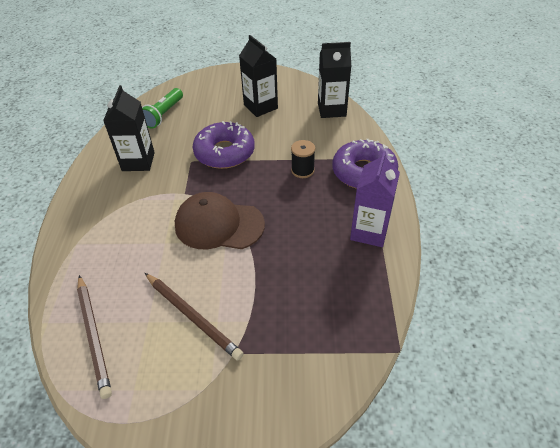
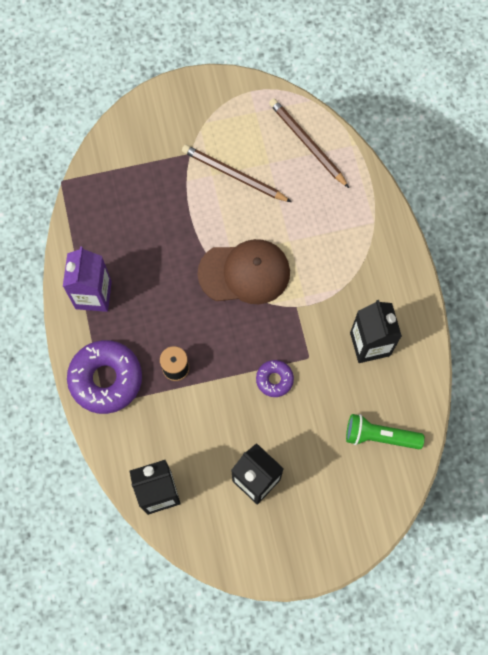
camera: 165 degrees right, 25 degrees up
(163, 115) = (380, 436): green flashlight -> green flashlight turned 90 degrees counterclockwise
(224, 152) = (274, 379): purple donut -> purple donut, size x0.51

